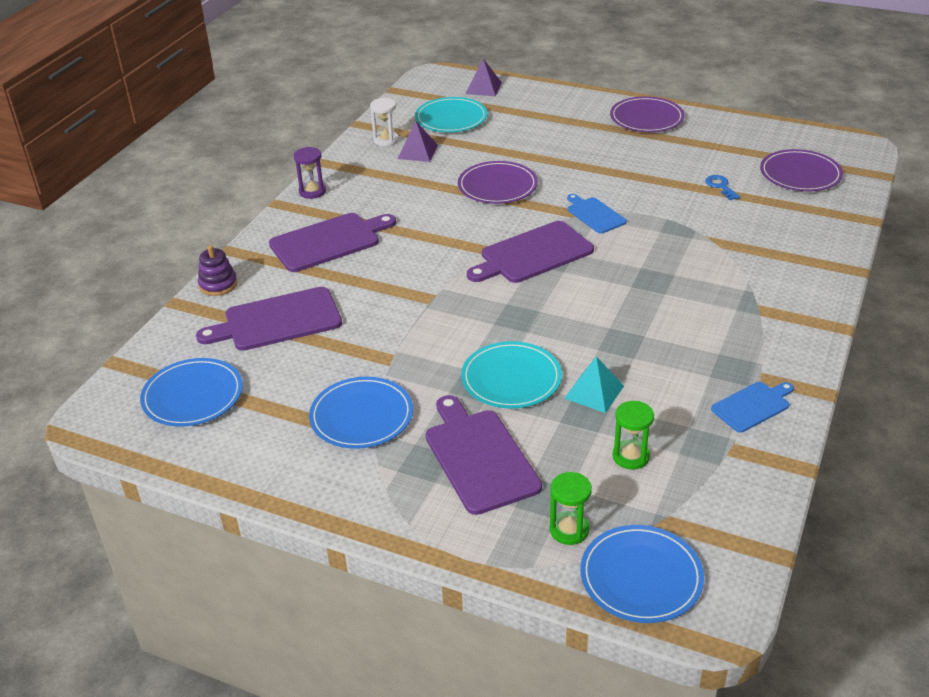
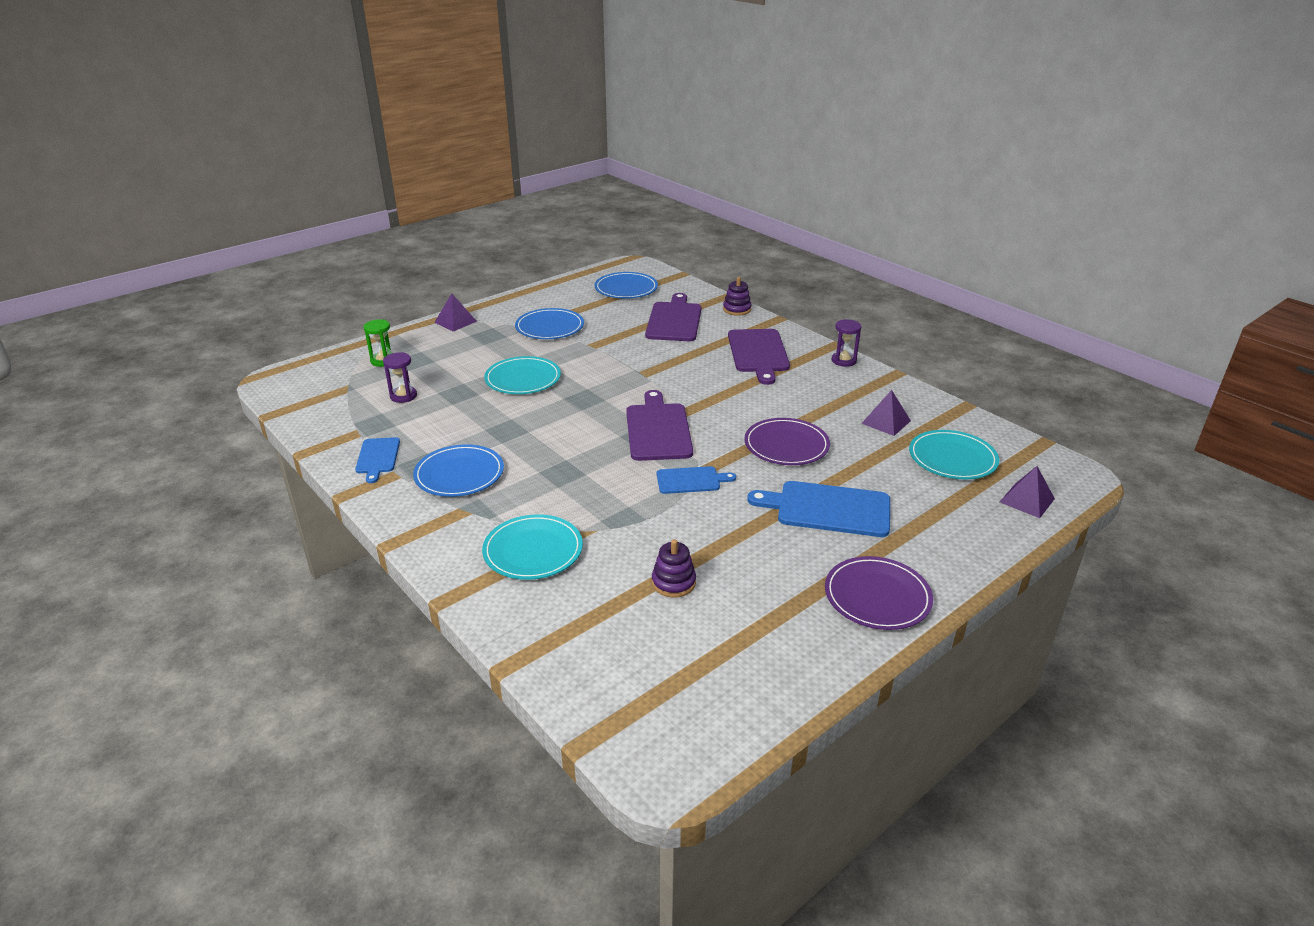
camera: 115 degrees right, 5 degrees down
(386, 140) = (921, 411): white hourglass -> none
(404, 520) = (455, 322): none -> purple pyramid
(479, 457) = (470, 351): purple cutting board -> none
(570, 151) = (828, 509): none -> blue cutting board
(594, 392) = (472, 403): turquoise pyramid -> none
(631, 456) = (403, 396): green hourglass -> purple hourglass
(641, 577) = (325, 370): blue plate -> blue plate (459, 474)
(721, 186) = (673, 582): blue key -> purple stacking toy
(761, 254) = (533, 550): none -> turquoise plate
(800, 174) = (647, 662): purple plate -> none

